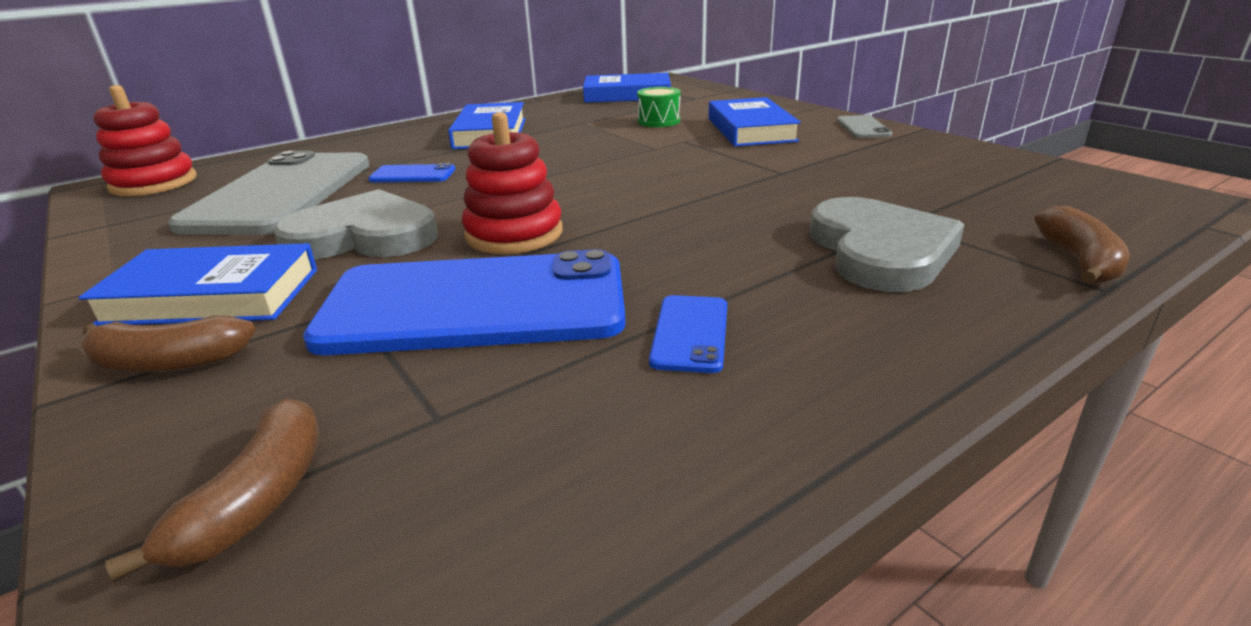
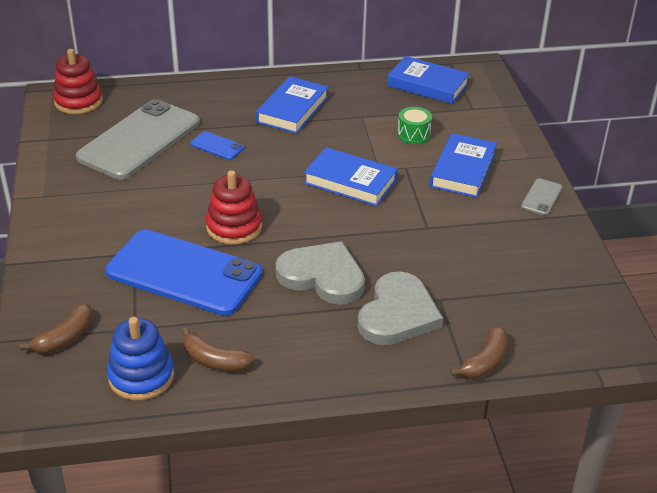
camera: 25 degrees right, 10 degrees up
(168, 362) = (54, 259): brown banana -> brown banana (214, 361)
(212, 296) = (80, 221): blue book -> blue book (350, 181)
(364, 236) = (162, 199): grey heart -> grey heart (322, 276)
(527, 510) = (141, 376): none -> blue stacking toy
(690, 333) = (257, 327): blue phone -> none

